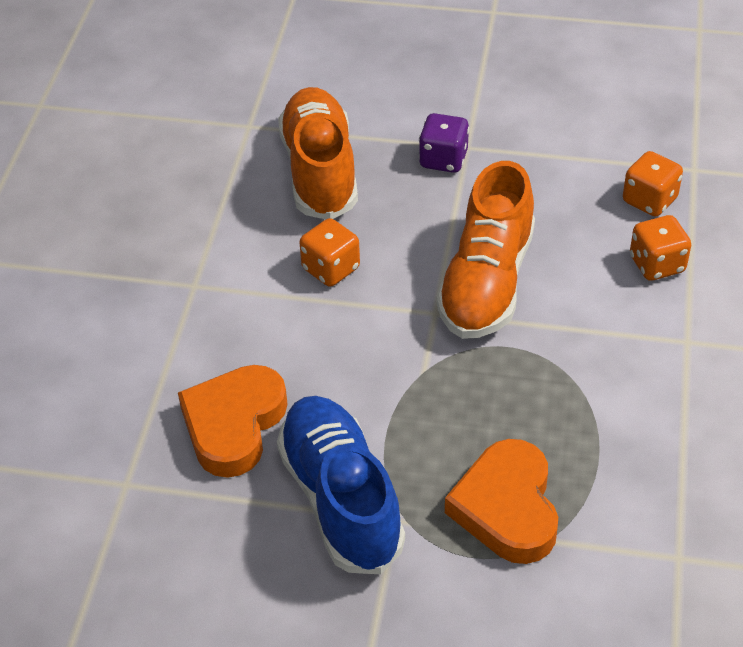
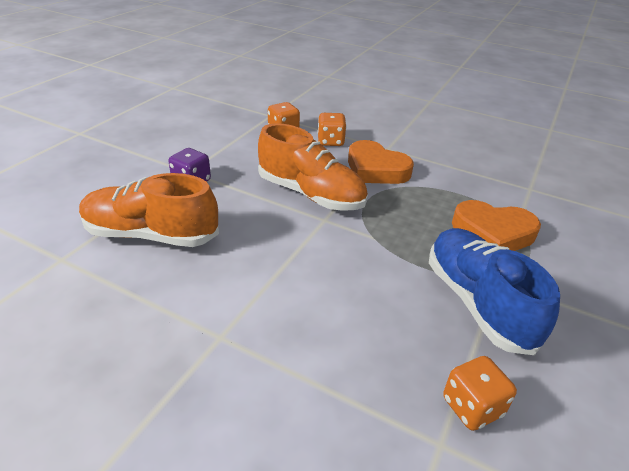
camera: 75 degrees left, 10 degrees down
(234, 425) = (391, 346): orange heart -> orange heart (376, 169)
(331, 269) = (255, 254): orange dice -> orange dice (472, 407)
(341, 499) = (477, 302): blue shoe -> blue shoe turned 75 degrees clockwise

